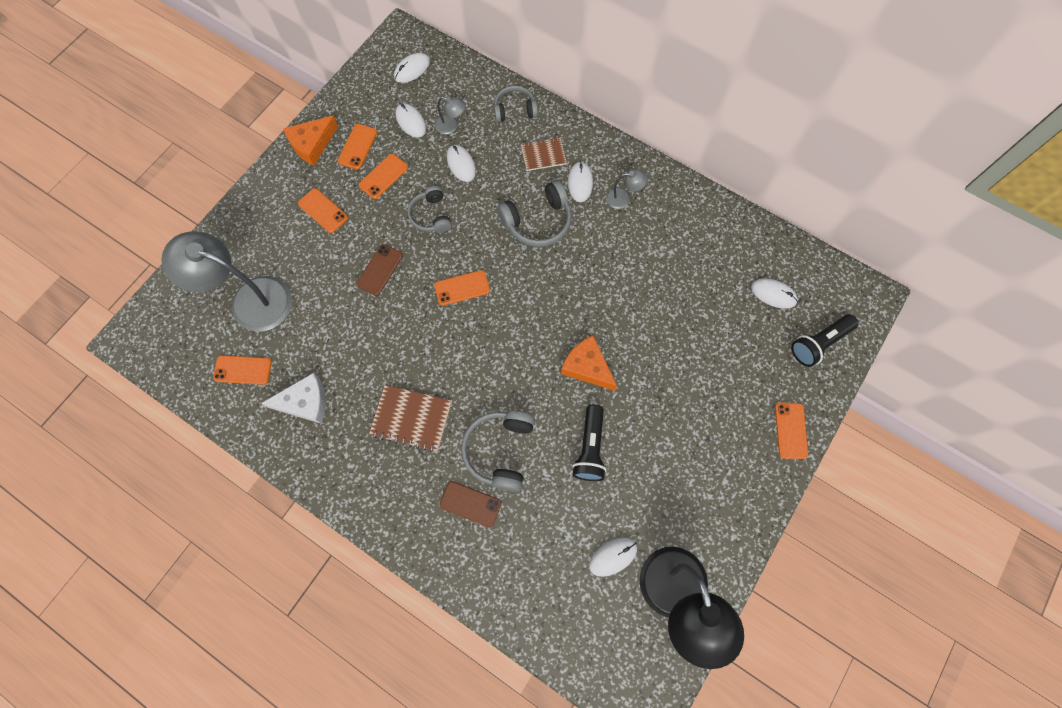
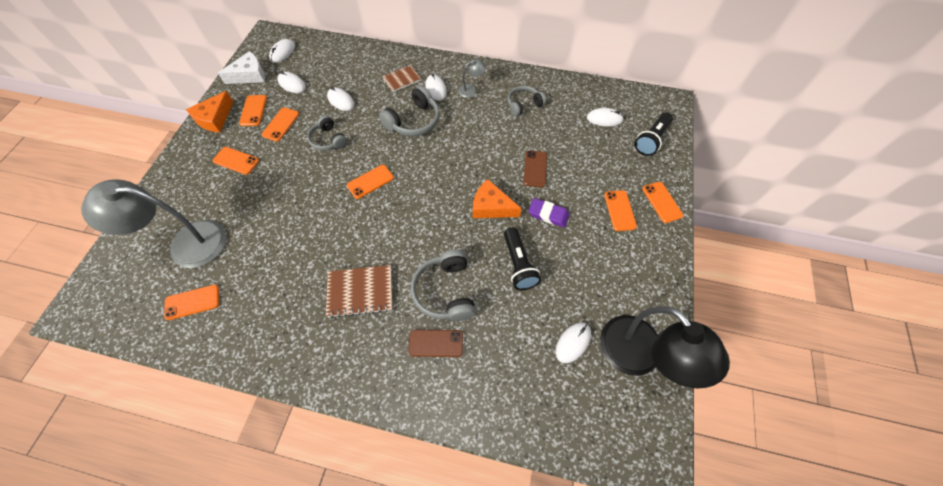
camera: 20 degrees left, 10 degrees down
(305, 402) = (259, 310): white cheese -> white cheese (250, 75)
(380, 270) = (297, 188): brown phone -> brown phone (535, 169)
(451, 126) = (325, 79): grey lamp -> none
(515, 110) = (370, 58): grey headphones -> grey headphones (524, 105)
(648, 399) = (548, 214): none -> purple eraser
(734, 423) = (619, 210): none -> orange phone

